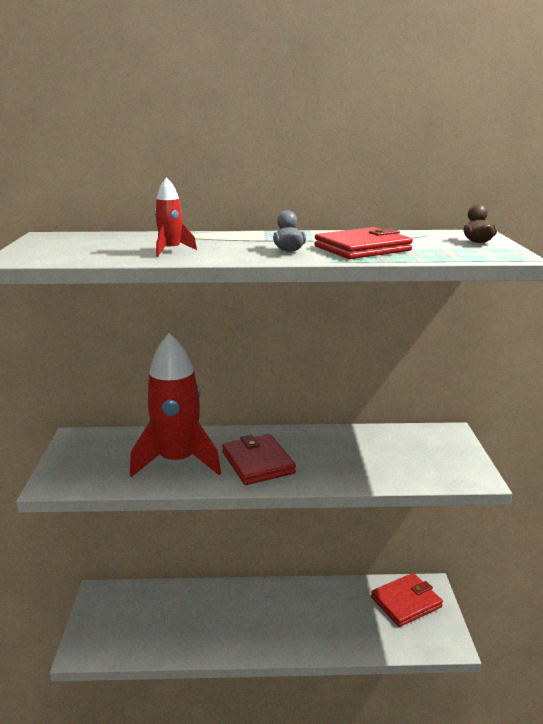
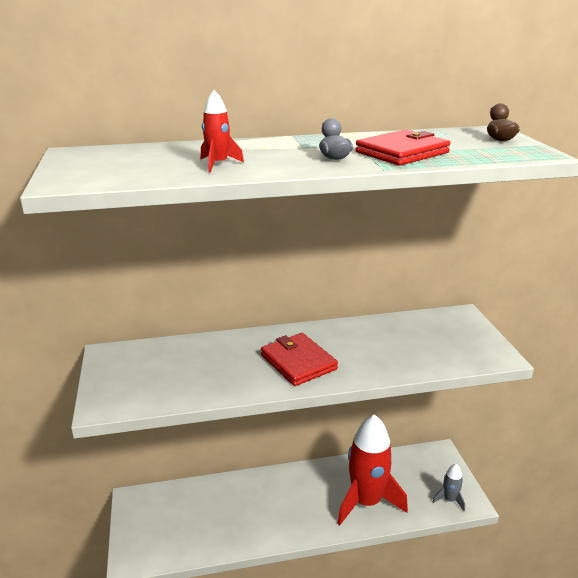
camera: 10 degrees left, 5 degrees up
(177, 461) = (220, 368): red rocket -> red rocket (366, 501)
(406, 602) = (422, 470): red wallet -> none
(428, 638) = (449, 500): none -> grey rocket

